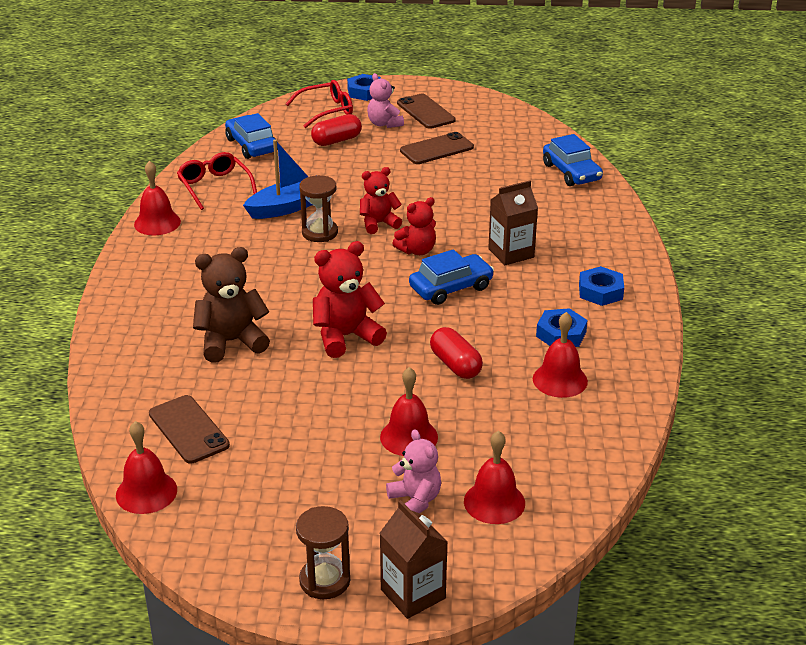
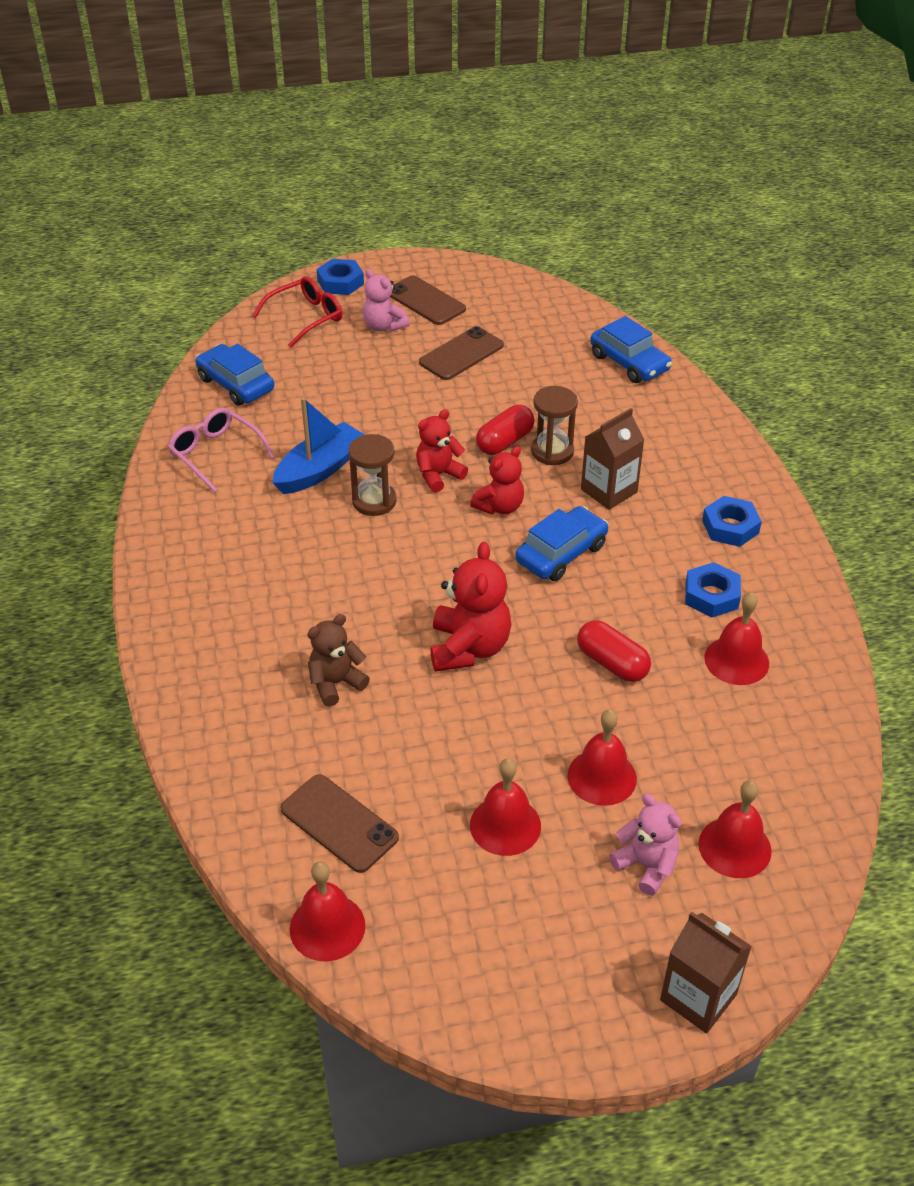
camera: 15 degrees left, 10 degrees up
(157, 223) = (167, 522): red bell -> red bell (505, 825)
(214, 186) = (215, 454): red glasses -> pink glasses
(231, 342) = (336, 683): brown teddy bear -> brown teddy bear, size x0.66
(324, 580) = (591, 1003): brown hourglass -> brown hourglass (552, 451)
(336, 140) = (337, 360): red capsule -> red capsule (505, 442)
(346, 336) = (469, 648): red teddy bear -> red teddy bear turned 135 degrees clockwise

